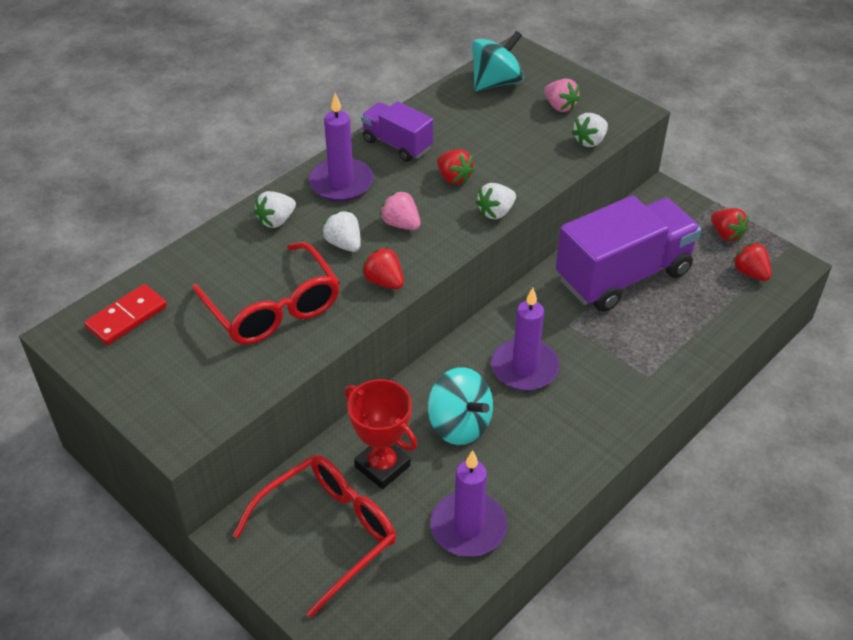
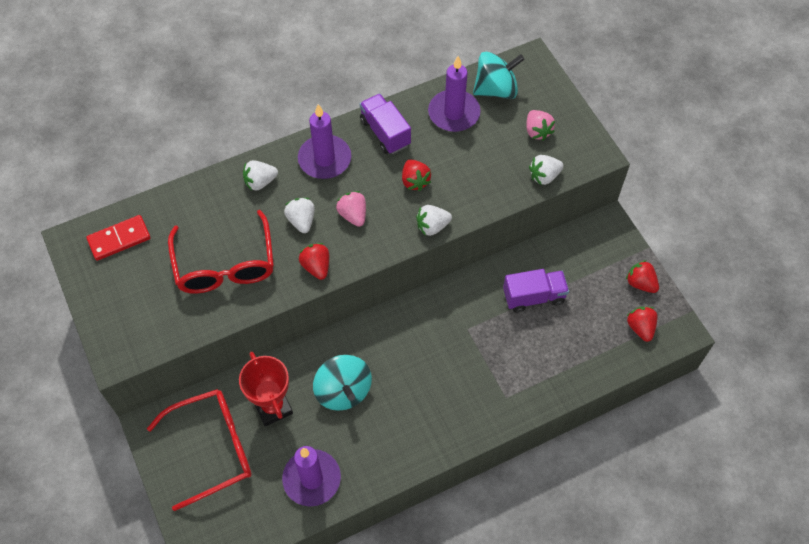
camera: 20 degrees right, 15 degrees up
(524, 368) = (415, 357): purple candle -> purple candle (454, 113)
(623, 275) = (533, 296): purple truck -> purple truck, size x0.53
(726, 234) = (640, 283): red strawberry -> red strawberry turned 150 degrees clockwise

